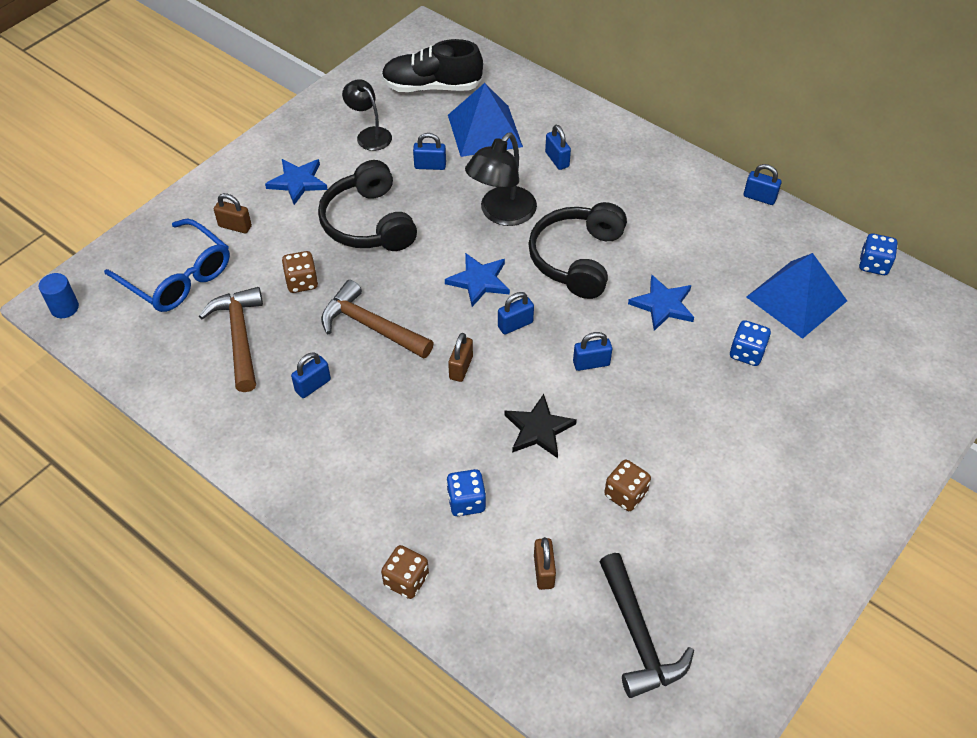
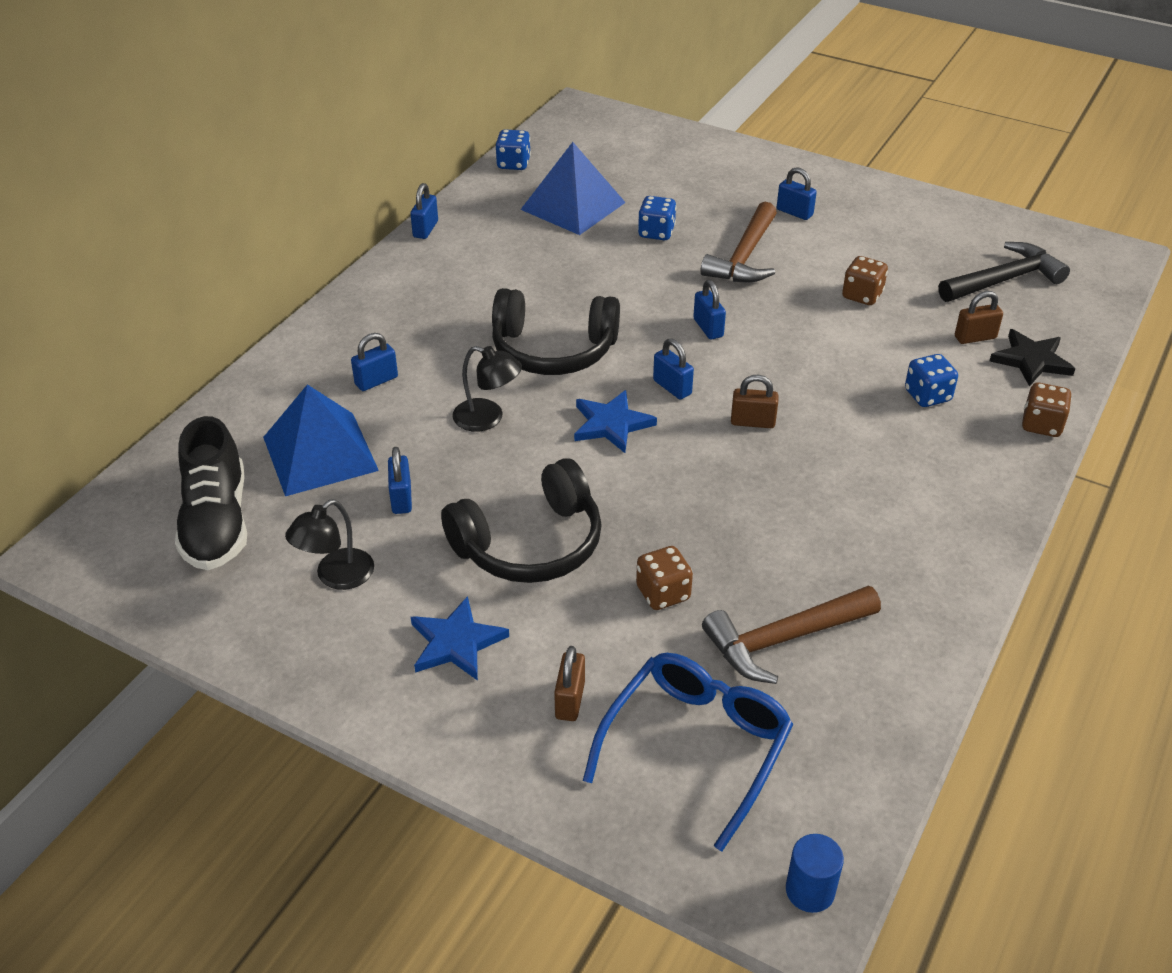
camera: 100 degrees left, 10 degrees down
(313, 385) = (833, 546): blue padlock -> blue padlock (794, 212)
(371, 326) = (717, 509): brown hammer -> brown hammer (744, 257)
(501, 214) = (488, 418): black lamp -> black lamp, size x0.66
(538, 429) = (811, 356): black star -> black star (1031, 360)
(663, 305) = (607, 285): blue star -> none

